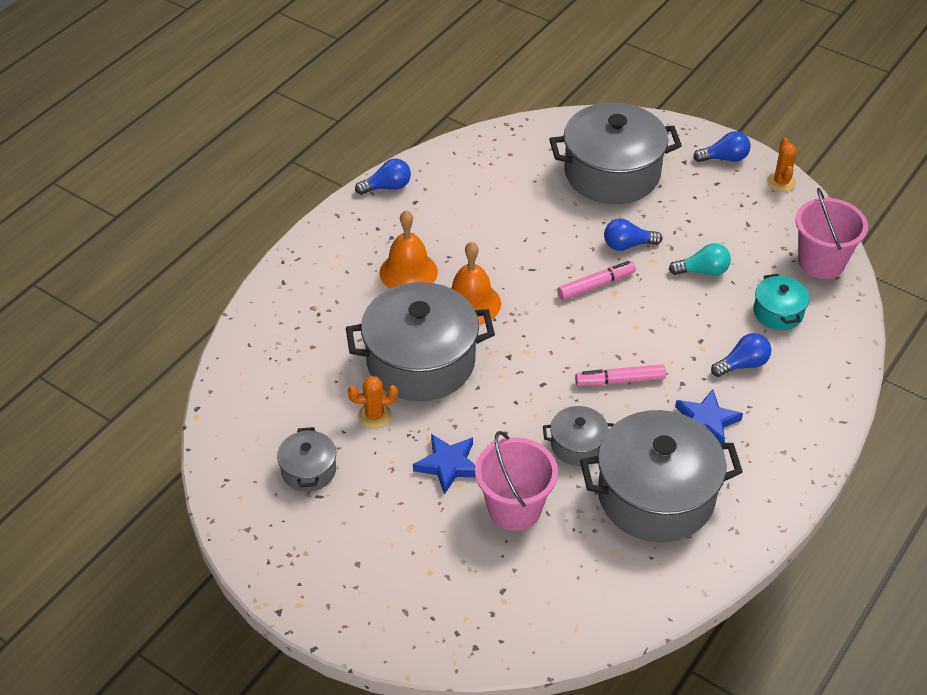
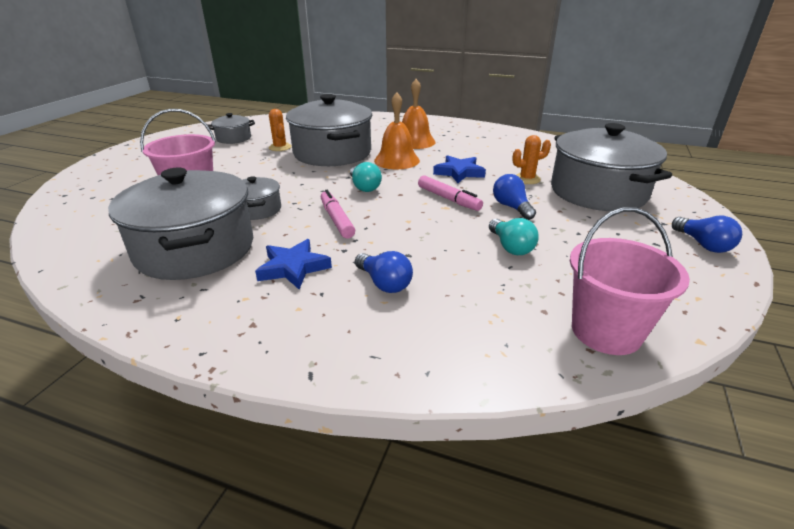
camera: 75 degrees right, 15 degrees down
(387, 187) = (489, 129): blue light bulb -> none
(448, 465) = (236, 170): blue star -> blue star (459, 172)
(544, 347) = (364, 187): none -> turquoise light bulb
(778, 312) = (483, 302): turquoise pot -> none
(781, 182) = (718, 286): orange cactus -> orange cactus (527, 179)

